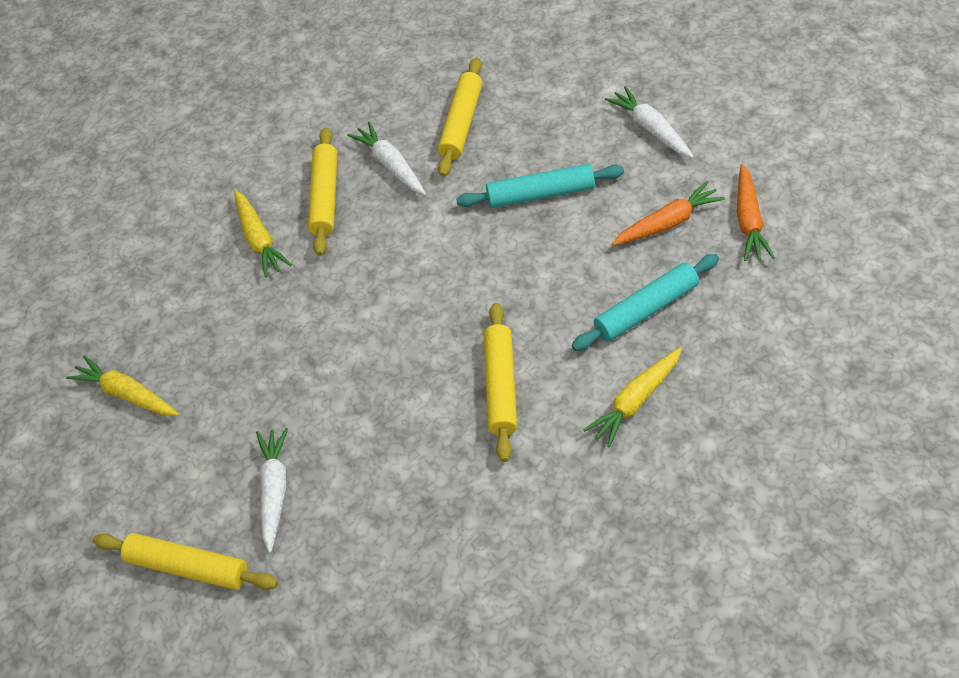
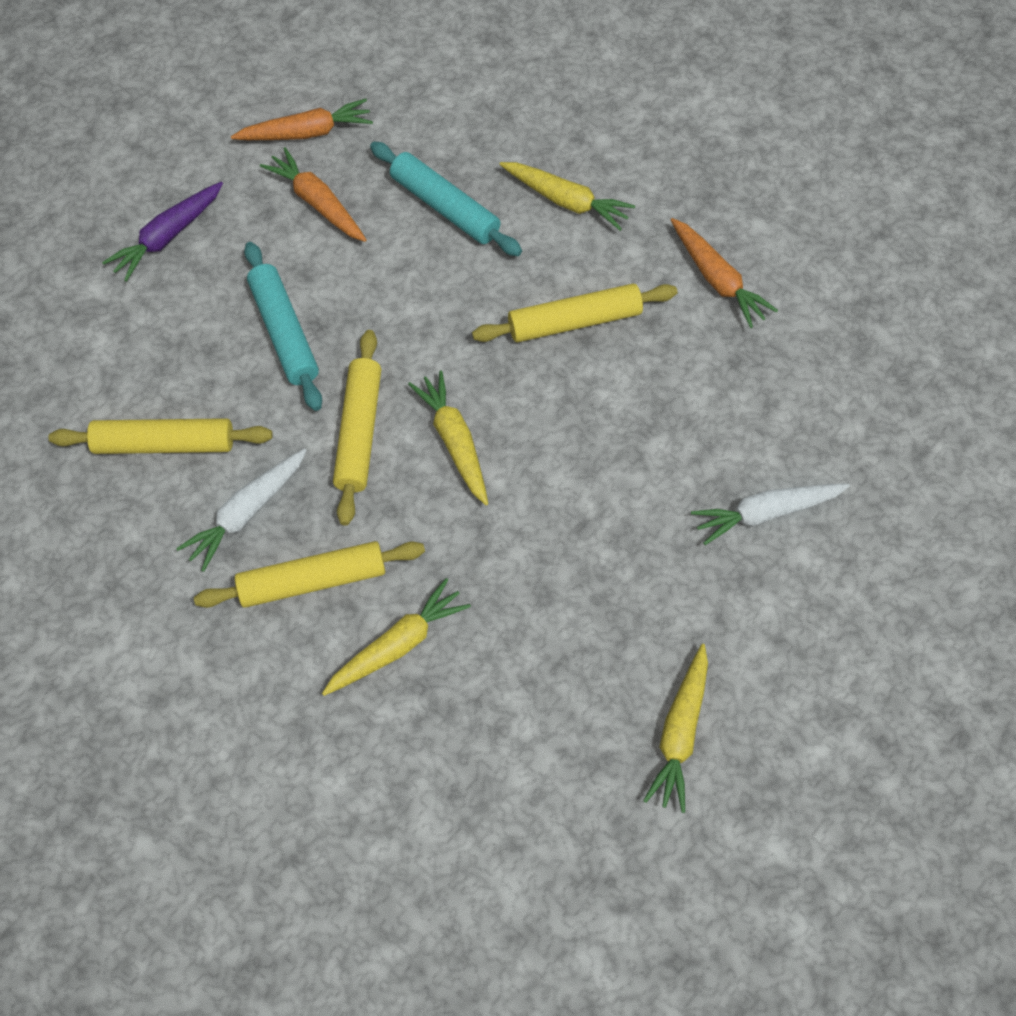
camera: 110 degrees left, 10 degrees up
(187, 568) = (886, 575): yellow rolling pin -> yellow rolling pin (359, 432)
(409, 290) = (454, 442): none -> yellow carrot
(518, 507) = (717, 279): none -> orange carrot
(651, 129) = (168, 237): white carrot -> purple carrot

